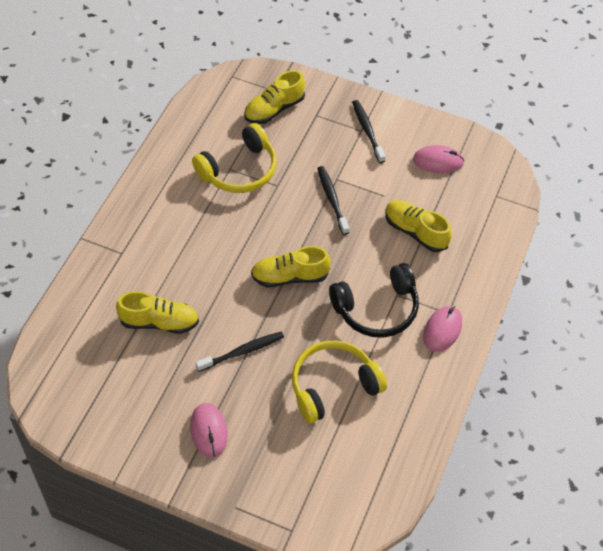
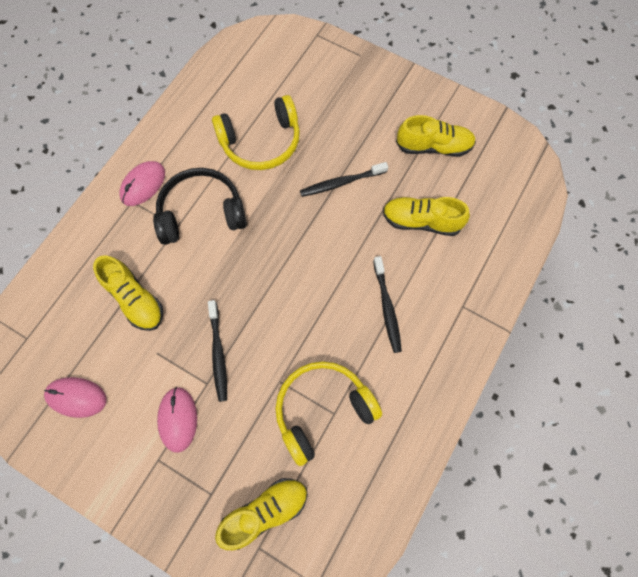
camera: 170 degrees left, 15 degrees up
(208, 431) = (378, 115): pink mouse -> pink mouse (178, 419)
(290, 276) = (283, 258): yellow shoe -> yellow shoe (433, 147)
(367, 131) = (150, 458): black toothbrush -> black toothbrush (387, 308)

